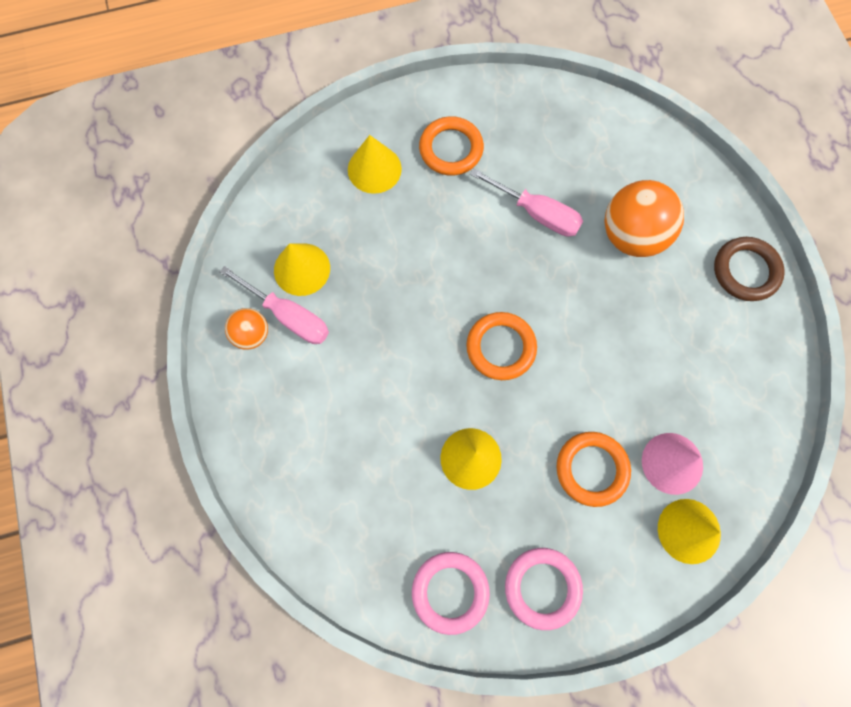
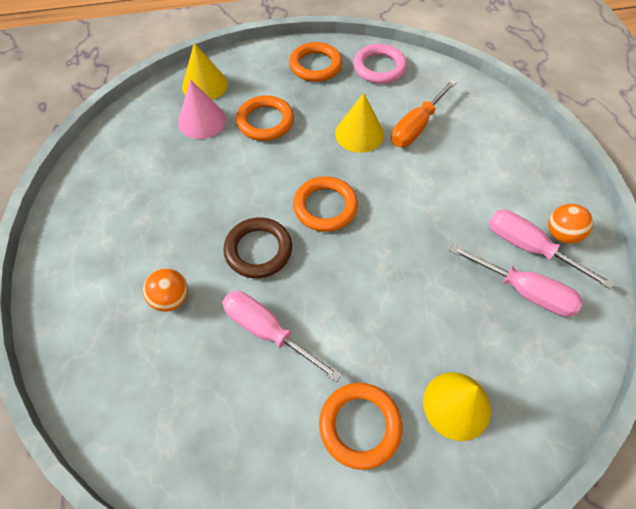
camera: 175 degrees left, 15 degrees down
(302, 269) = (524, 291): yellow cone -> pink screwdriver
(399, 476) = (416, 127): none -> orange screwdriver
(542, 587) = (315, 65): pink ring -> orange ring
(631, 235) = (171, 298): orange ball -> orange ball, size x0.54
(745, 271) = (70, 254): brown ring -> brown ring (258, 250)

